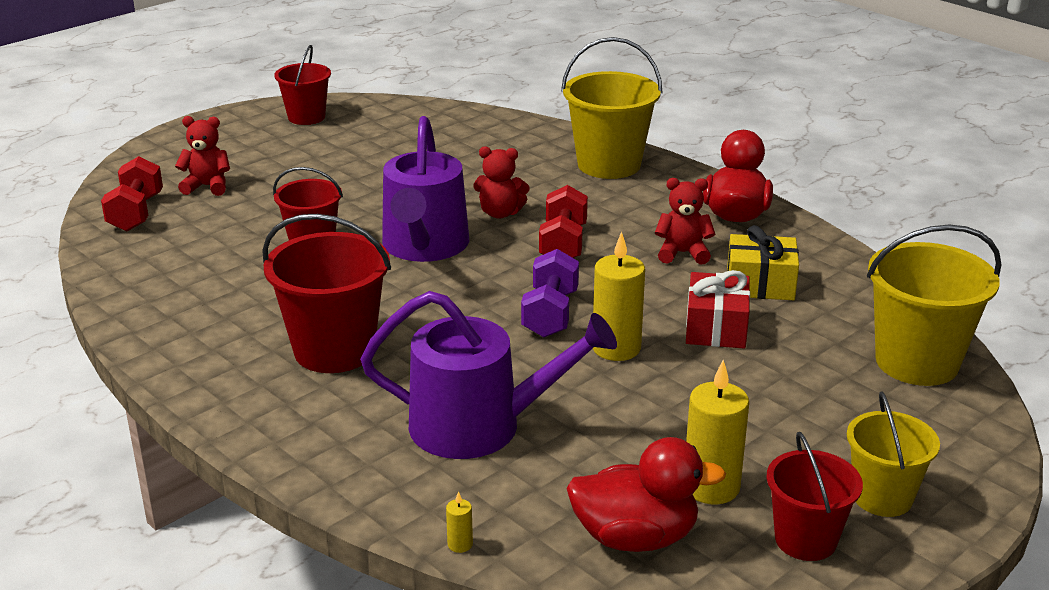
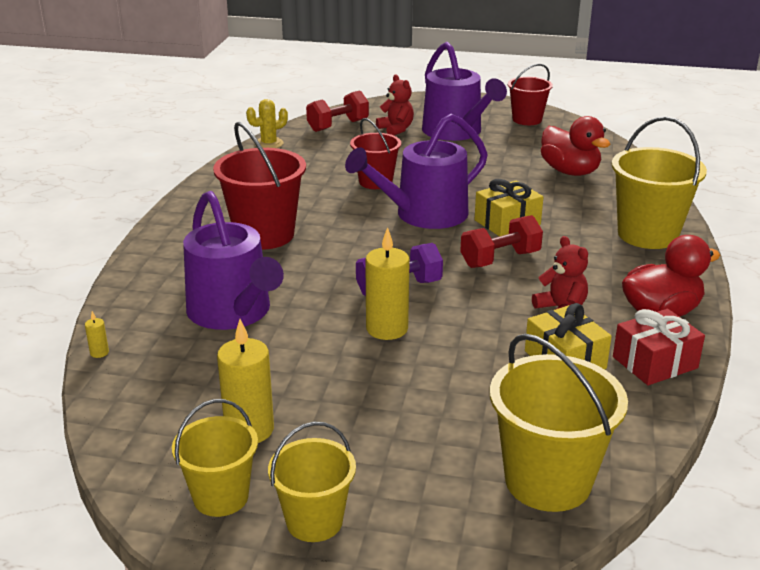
camera: 55 degrees right, 0 degrees up
(106, 270) = (269, 144): none -> yellow cactus
(271, 160) = (456, 132): none -> purple watering can
(500, 213) = (507, 222): red teddy bear -> yellow gift
(635, 537) = (160, 417): red duck -> red duck (570, 171)
(716, 328) = (470, 361): red gift -> red gift (655, 362)
(805, 540) = (221, 497): red bucket -> yellow bucket

